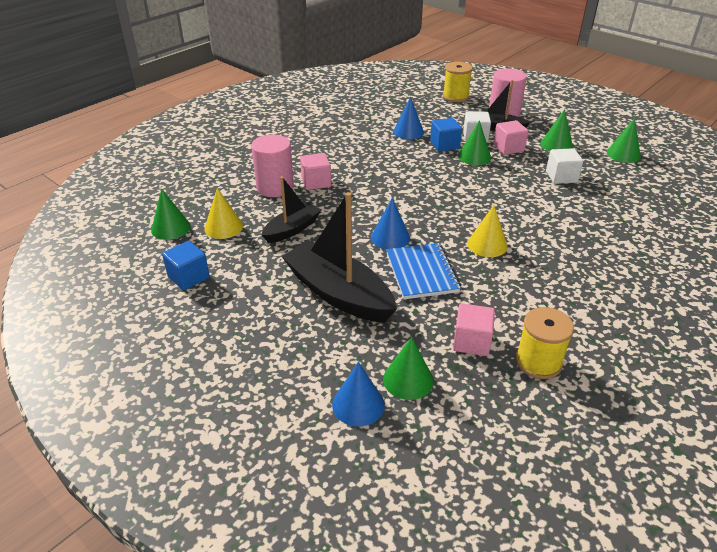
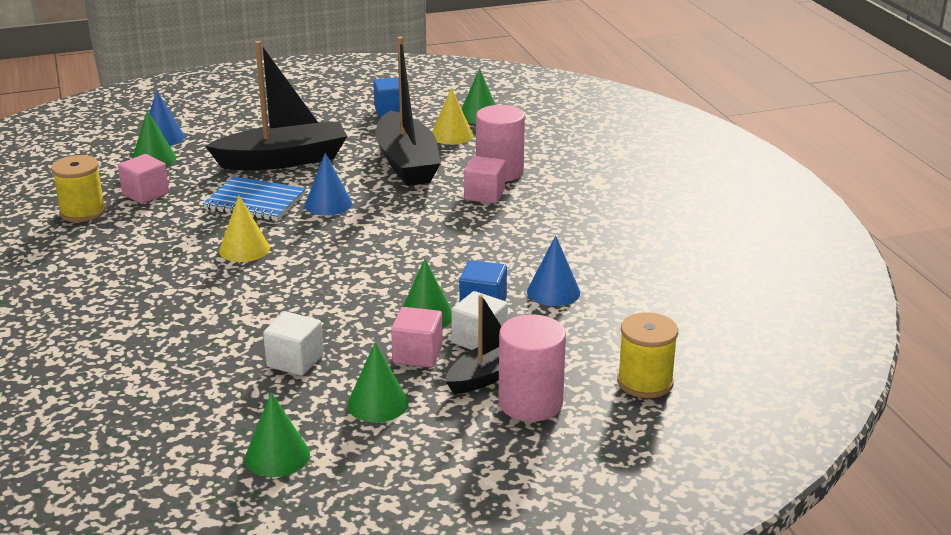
camera: 120 degrees right, 10 degrees down
(292, 229) = (407, 163): black boat -> black boat, size x1.72

